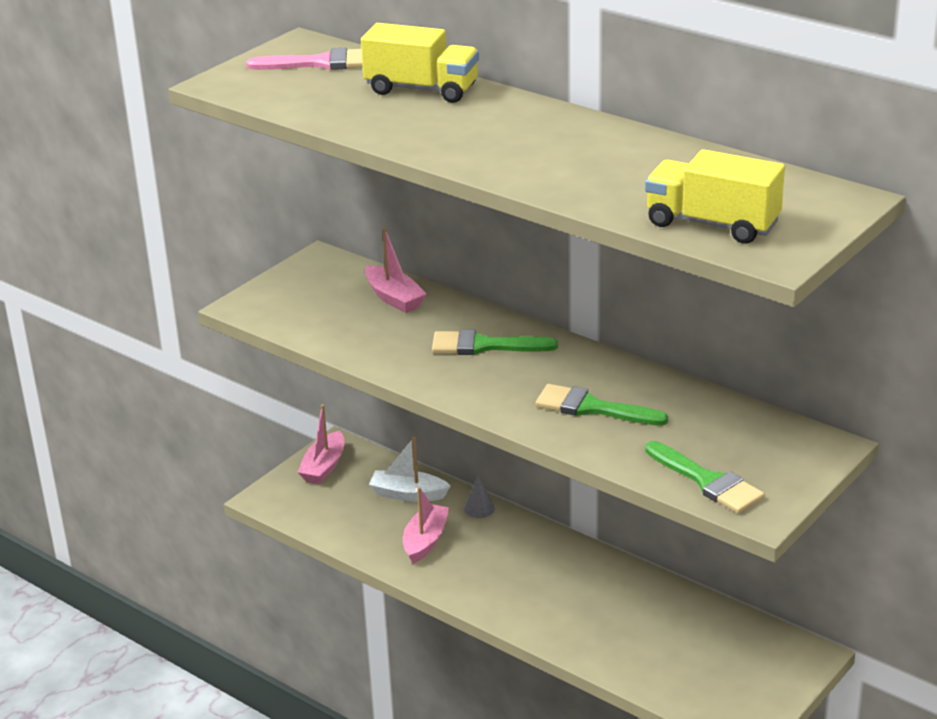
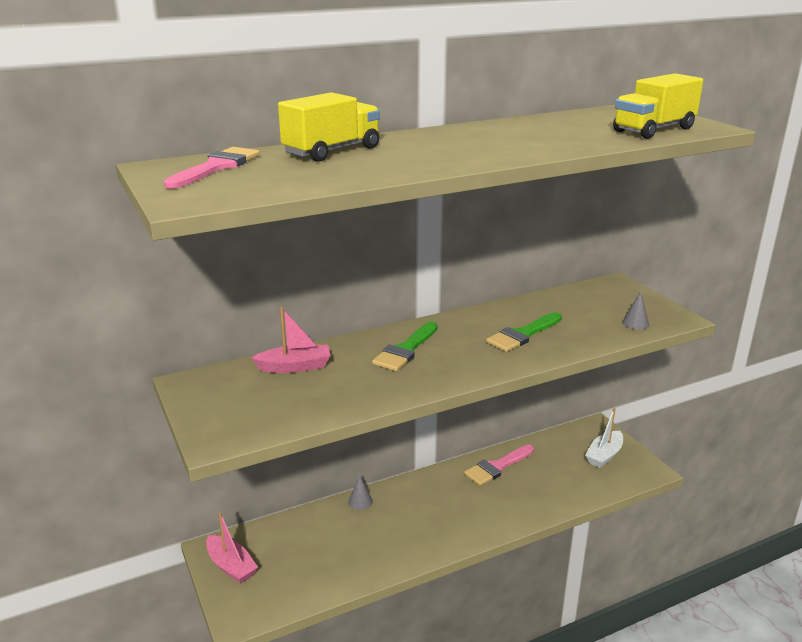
camera: 65 degrees left, 5 degrees down
(408, 494) = (311, 531): white boat -> white boat (604, 455)
(425, 541) = (376, 540): pink boat -> none
(631, 589) = (497, 467): none -> pink brush
(708, 482) = (635, 323): green brush -> grey cone

